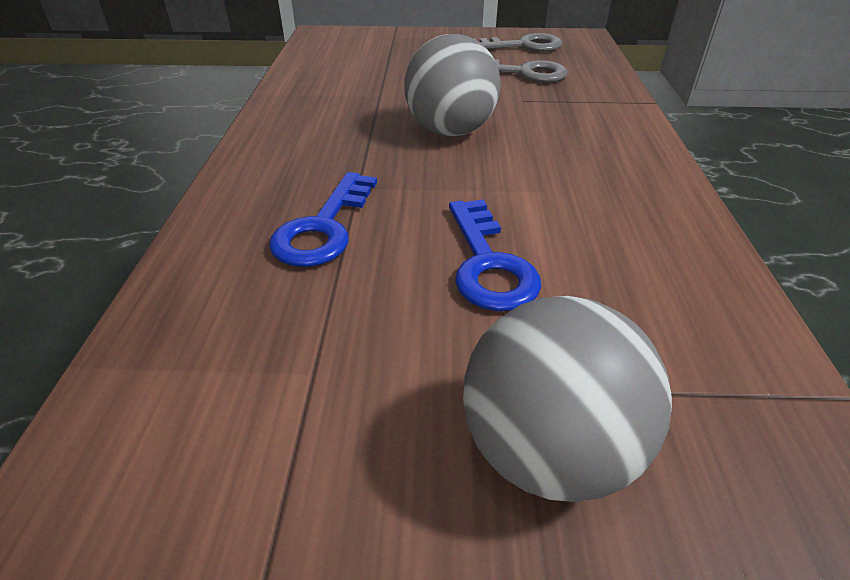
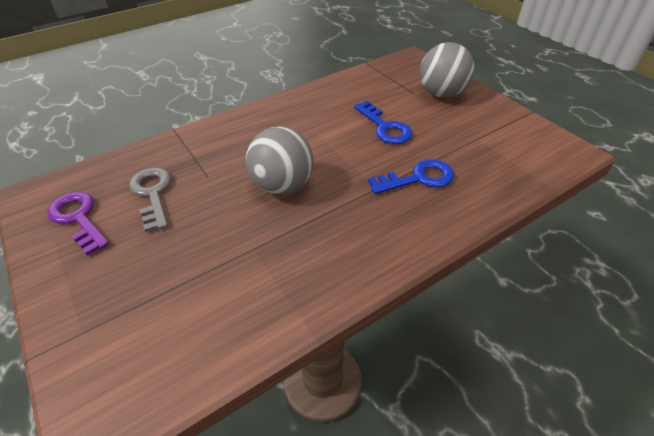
camera: 125 degrees left, 5 degrees up
(488, 264) = (385, 127): blue key -> blue key turned 105 degrees clockwise
(523, 46) = (78, 218): grey key -> purple key

